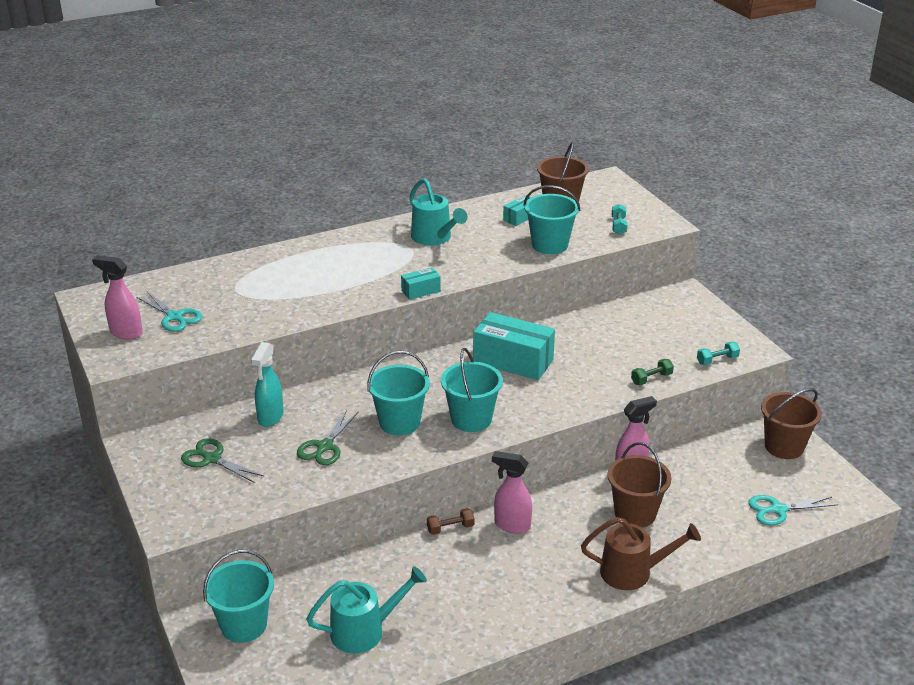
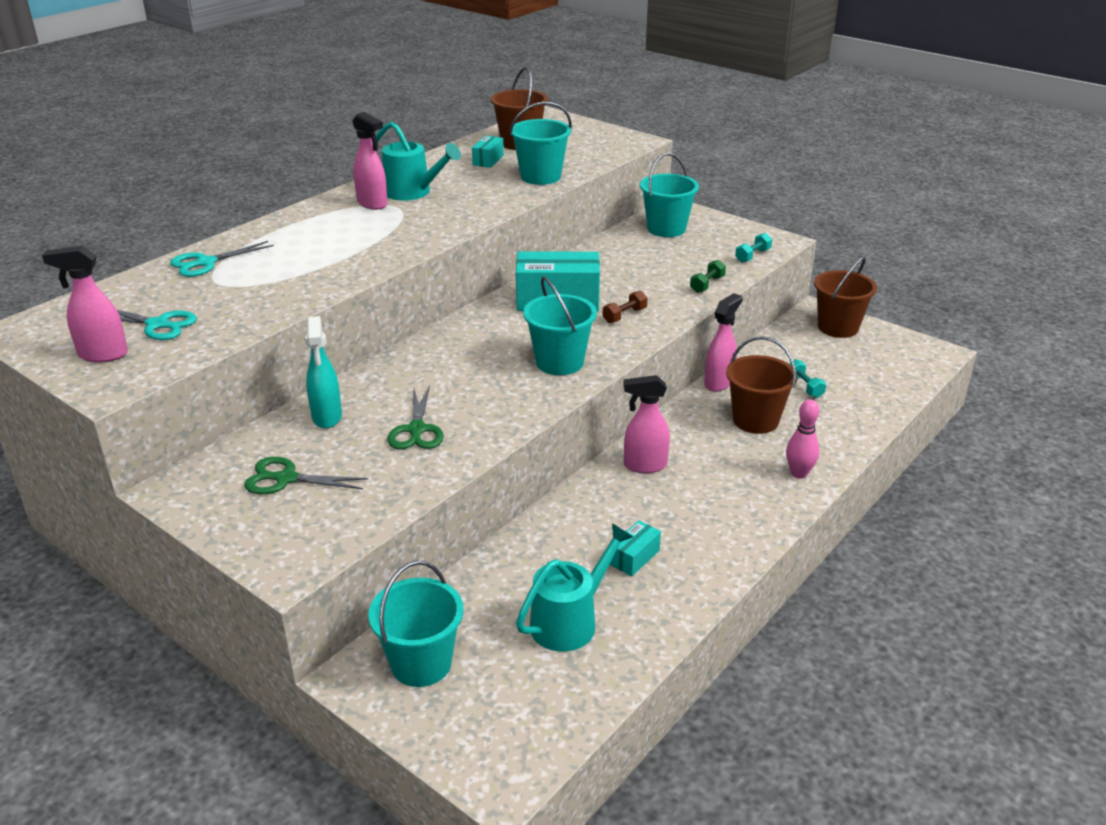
camera: 25 degrees left, 0 degrees up
(395, 242) = (372, 204): none -> pink spray bottle
(399, 422) = (484, 385): turquoise bucket -> turquoise bucket (666, 229)
(421, 291) = (440, 240): turquoise box -> turquoise box (634, 557)
(450, 528) = (583, 487): brown dumbbell -> brown dumbbell (624, 315)
(618, 226) = (593, 150): turquoise dumbbell -> turquoise dumbbell (804, 386)
(633, 572) = (799, 473): brown watering can -> pink bowling pin
(778, 510) = (879, 381): turquoise scissors -> turquoise scissors (206, 263)

